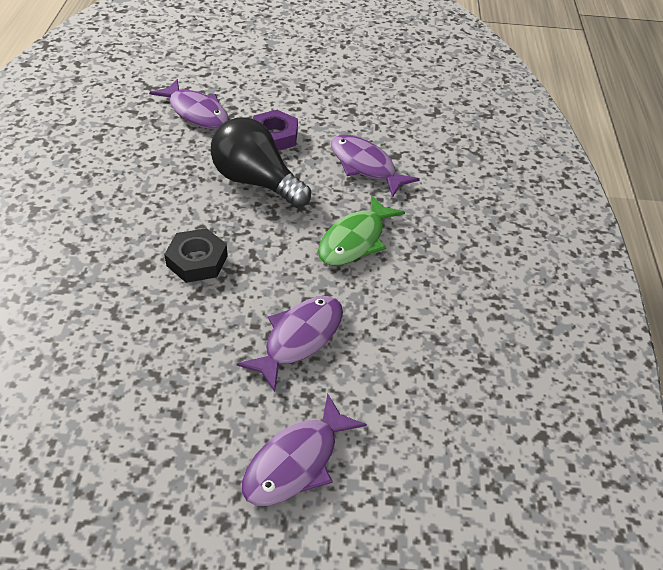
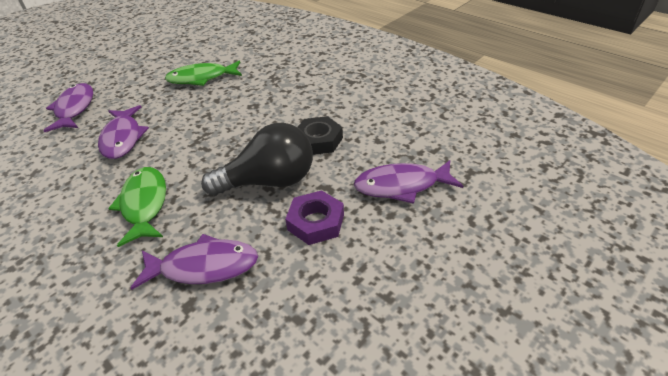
camera: 135 degrees right, 5 degrees down
(115, 366) = (201, 78): none -> green fish
(197, 260) = (231, 124): black nut -> black nut (318, 140)

